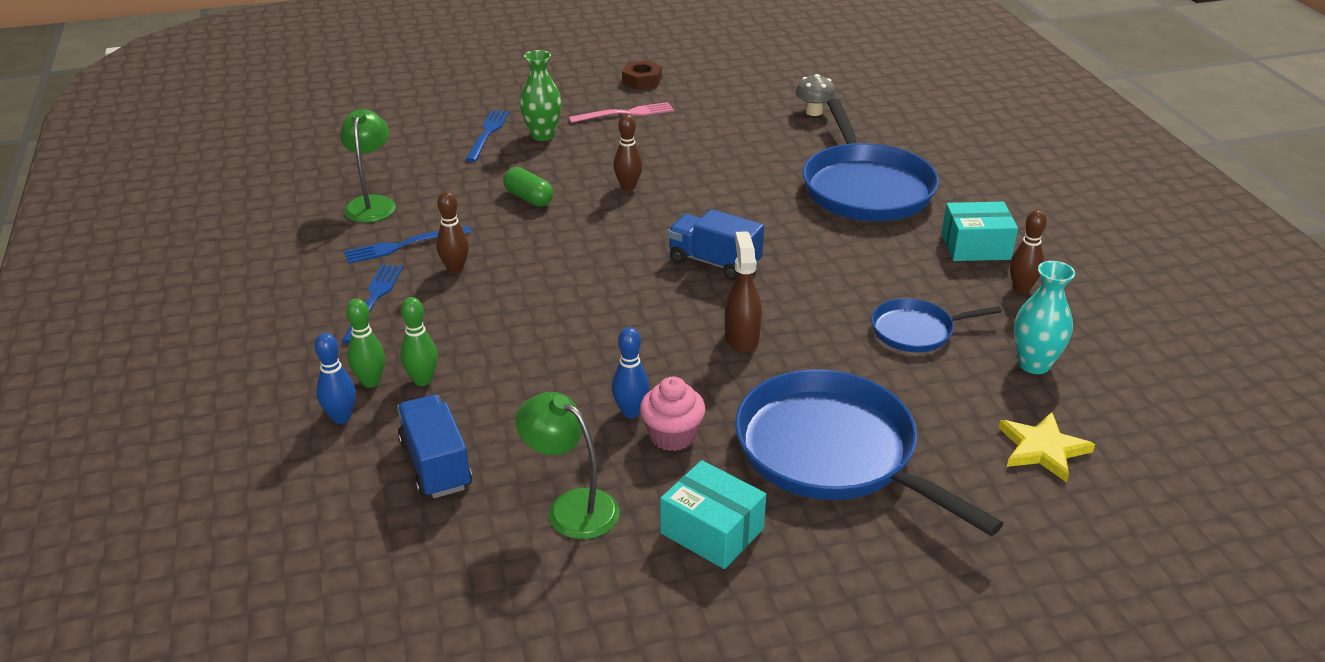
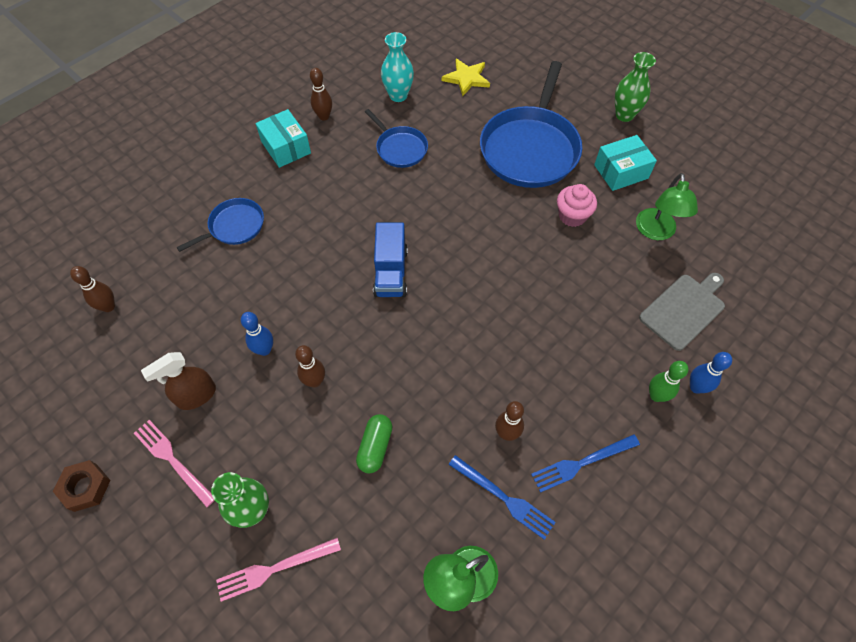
camera: 120 degrees left, 25 degrees up
(423, 380) = (630, 366): green bowling pin -> none
(436, 465) = (684, 309): blue truck -> grey cutting board
(488, 134) = (274, 569): blue fork -> pink fork
(630, 412) = (569, 243): blue bowling pin -> blue bowling pin (264, 350)
(712, 531) = (621, 171): turquoise box -> turquoise box turned 60 degrees clockwise
(741, 338) = (464, 222): brown spray bottle -> brown spray bottle (196, 396)
(814, 112) = (108, 306): grey mushroom -> brown bowling pin
(837, 608) = (624, 115): none -> green vase
(865, 188) = (234, 226): blue pan -> blue pan, size x0.51

